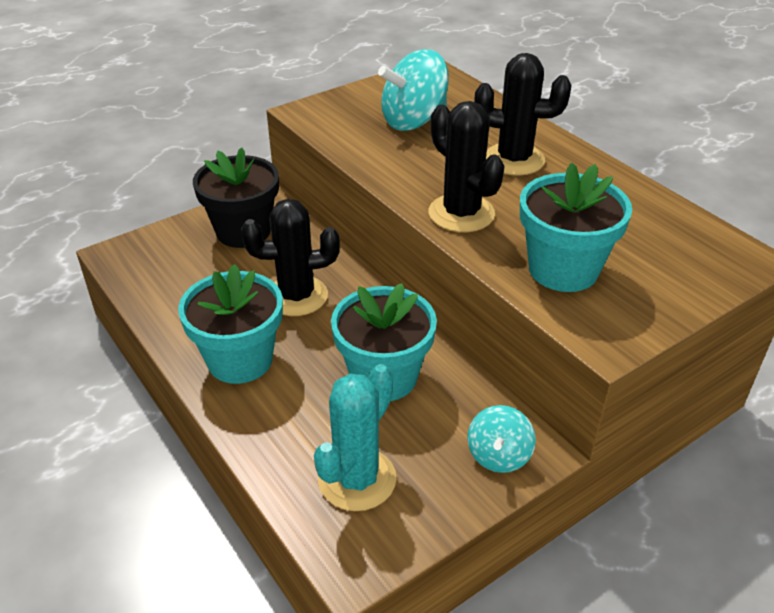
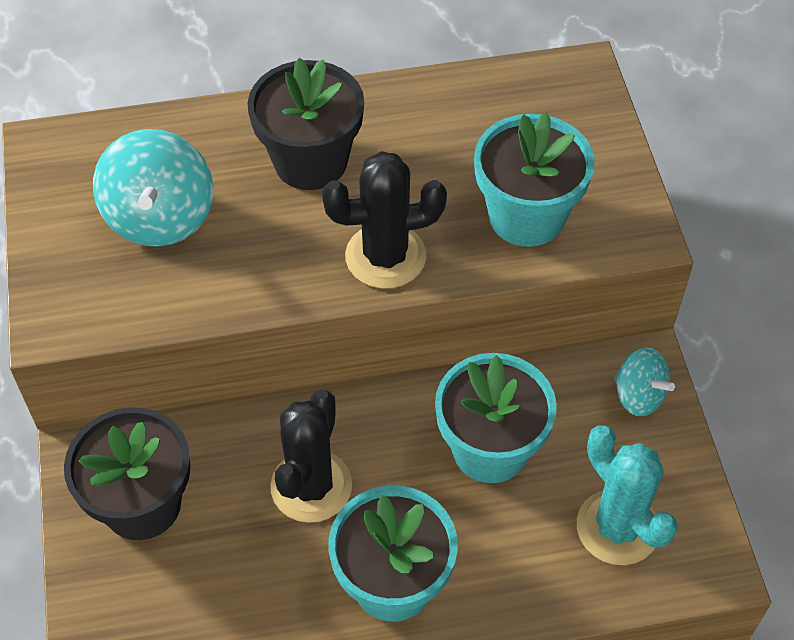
camera: 65 degrees left, 15 degrees up
(514, 160) = (310, 161): black cactus -> black flower pot

